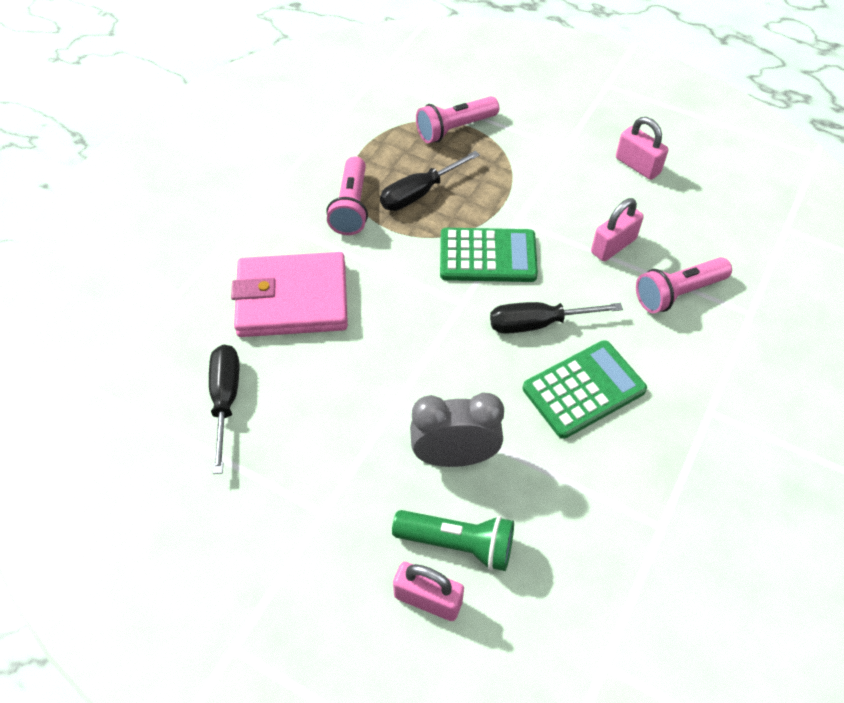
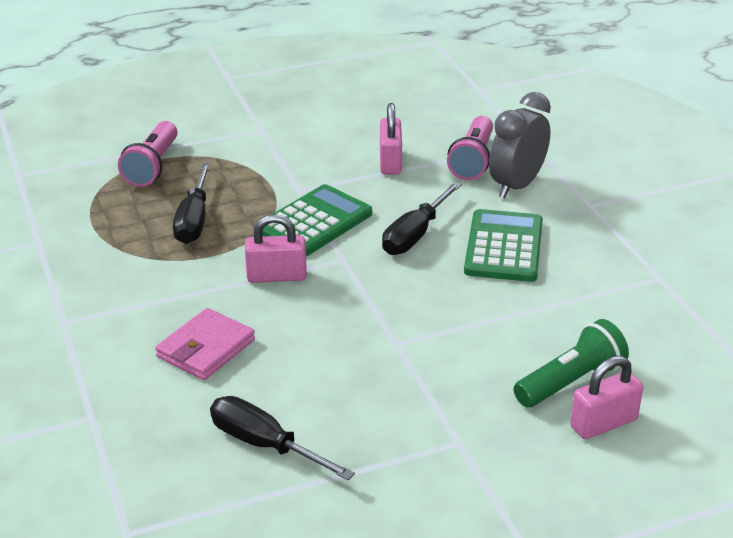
camera: 50 degrees left, 20 degrees down
(292, 299) = (206, 348): pink wallet -> pink wallet, size x0.61
(351, 207) = (150, 263): pink flashlight -> none
(454, 456) = (488, 342): grey clock -> grey clock (516, 186)
(637, 165) = (330, 110): pink padlock -> pink padlock (276, 276)

